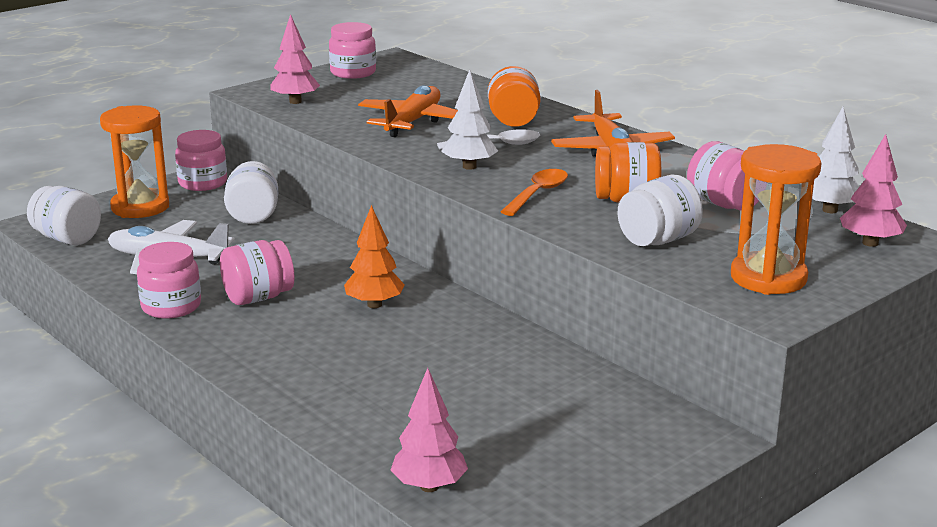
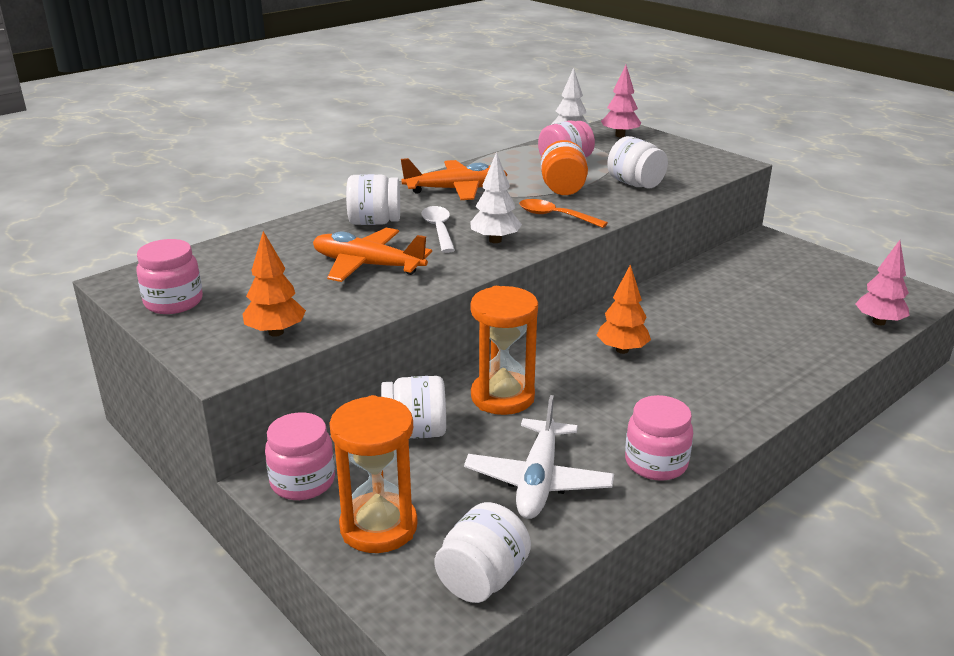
camera: 90 degrees left, 5 degrees up
(258, 297) = (622, 411): pink jar -> none
(295, 102) = (276, 332): pink tree -> orange tree
(513, 121) = (374, 222): orange jar -> white jar
(768, 278) = (683, 161): orange hourglass -> orange hourglass (502, 397)

